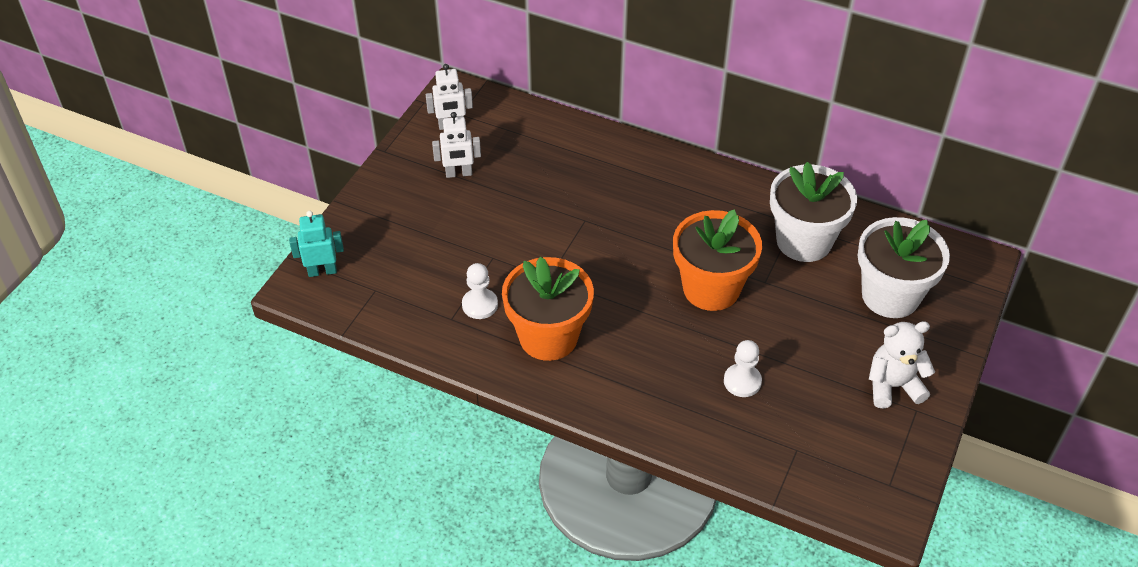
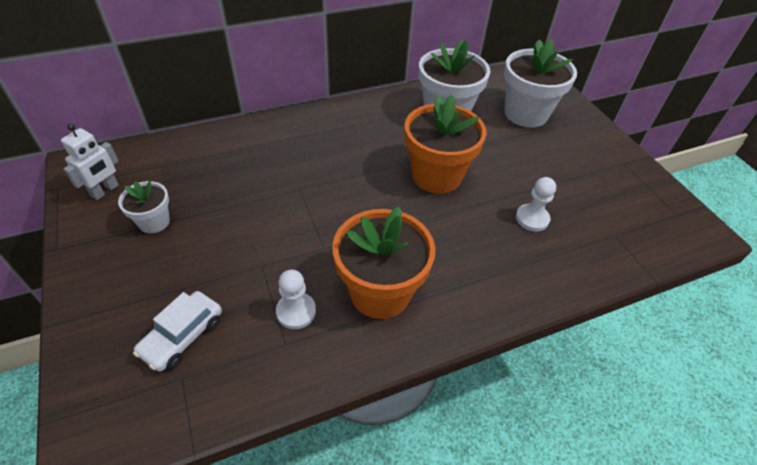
camera: 50 degrees left, 0 degrees up
(322, 271) = (100, 406): turquoise robot -> none
(399, 266) = (183, 336): none -> white car
(459, 173) = (154, 222): white robot -> white flower pot
(893, 386) = (597, 159): white teddy bear -> none

